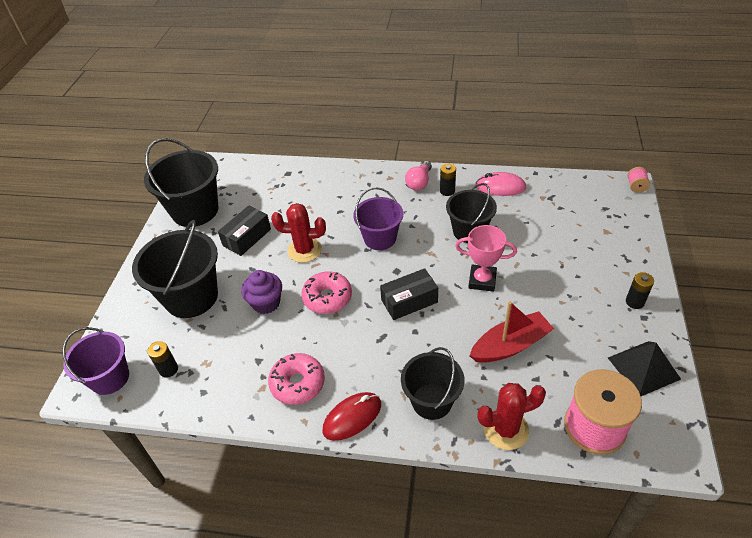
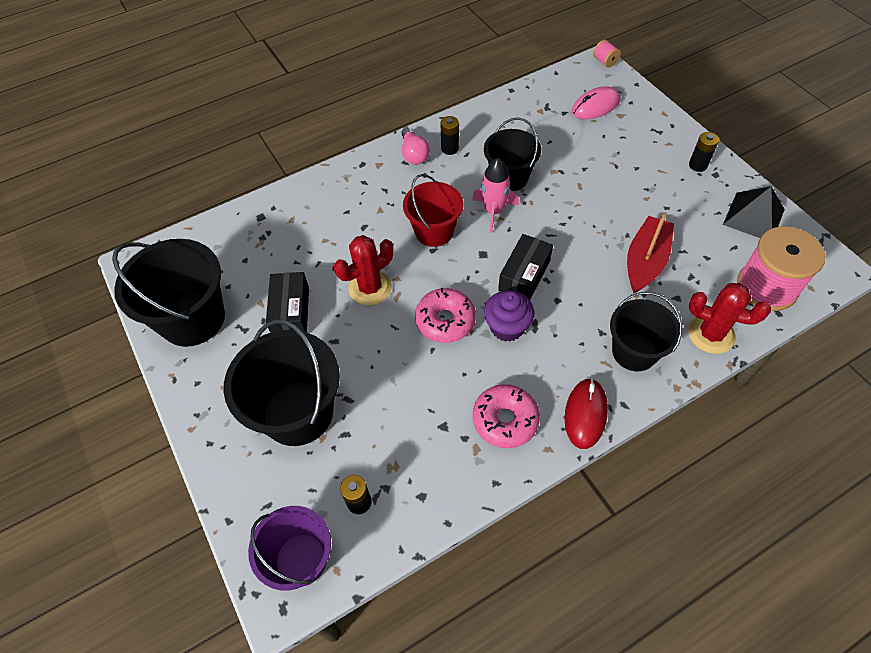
camera: 40 degrees left, 10 degrees up
(266, 303) = (388, 366): purple cupcake -> purple cupcake (507, 327)
(380, 238) = (434, 231): purple bucket -> red bucket
(433, 247) = (493, 211): none -> pink rocket
(482, 280) = (566, 217): pink trophy -> none
(500, 187) = (494, 119): pink mouse -> pink mouse (595, 106)
(506, 429) = (711, 334): red cactus -> red cactus turned 75 degrees clockwise

